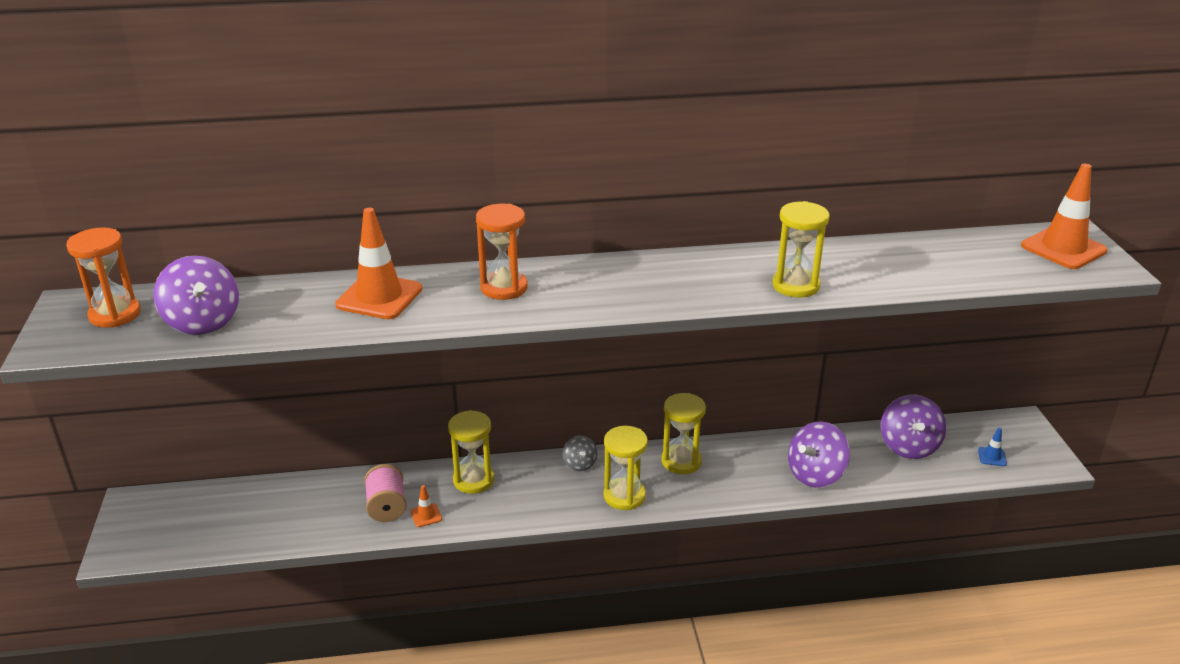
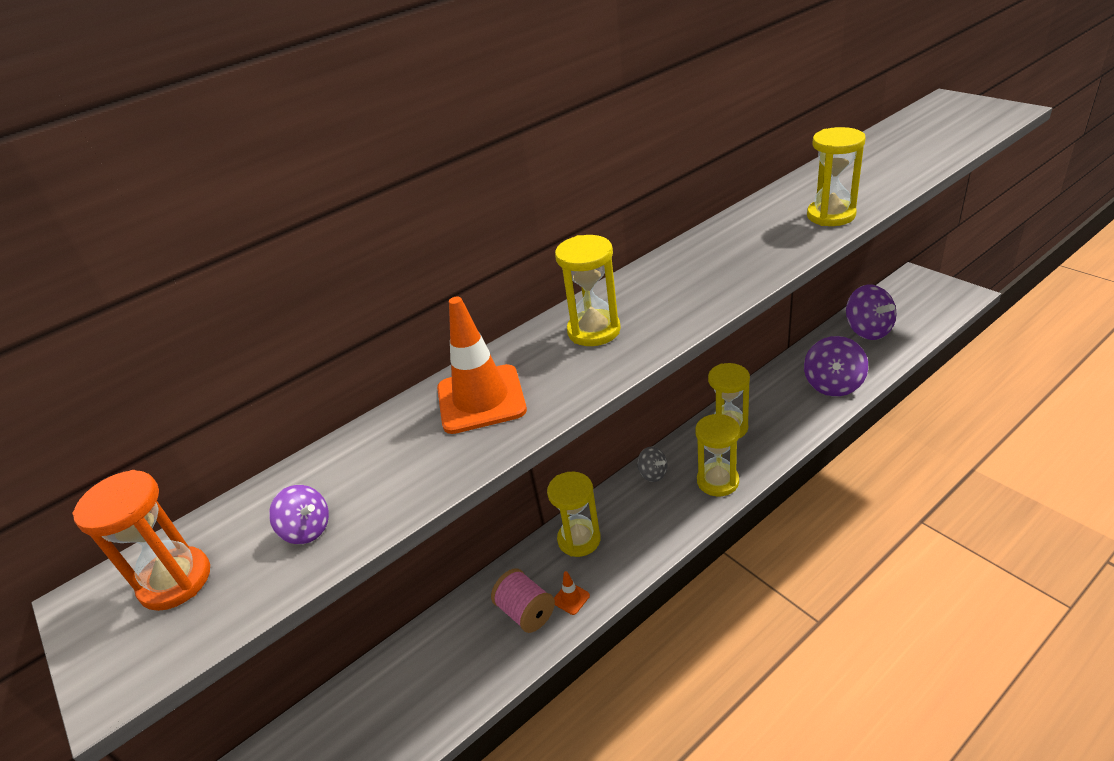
camera: 25 degrees left, 5 degrees up
(203, 322) = (307, 529): purple spinning top -> purple spinning top, size x0.54
(504, 288) = (594, 331): orange hourglass -> yellow hourglass
(992, 457) = (926, 310): blue traffic cone -> none
(1063, 248) = (958, 111): orange traffic cone -> none

